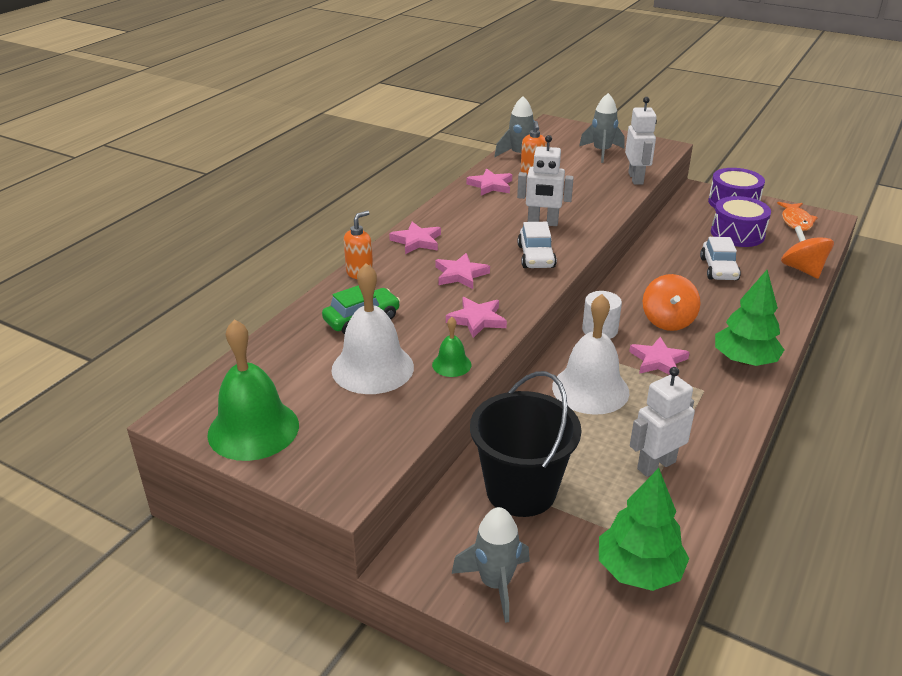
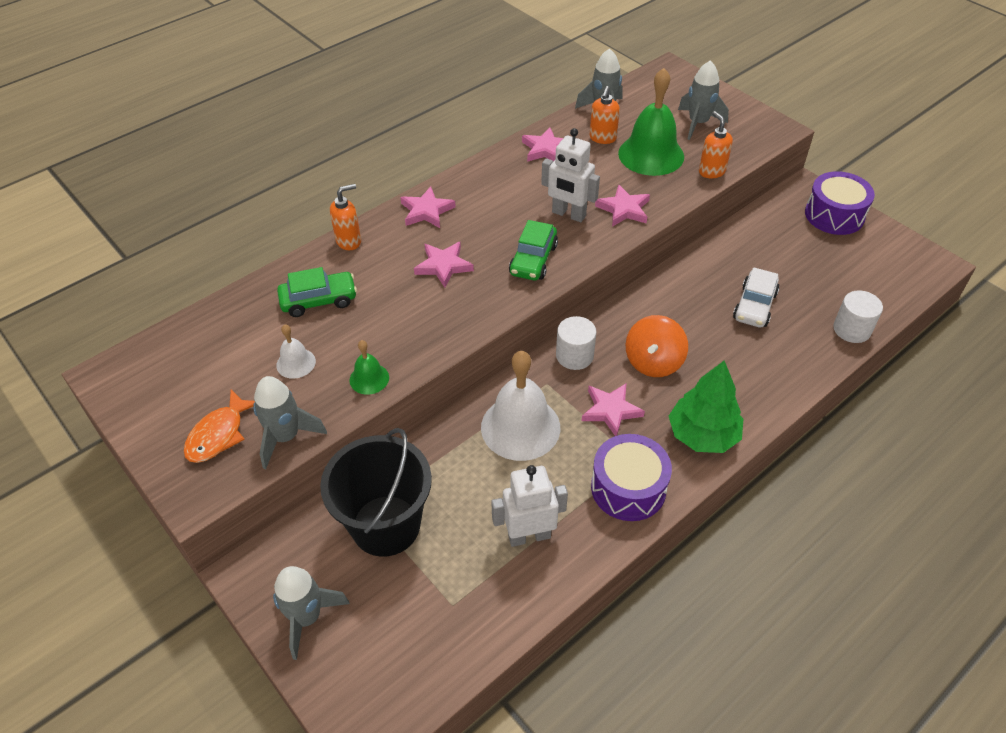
camera: 20 degrees right, 15 degrees up
(253, 429) = (158, 405): green bell -> green bell (651, 154)
(372, 368) = (296, 363): white bell -> white bell, size x0.48
(403, 424) = (286, 437): none -> grey rocket
(477, 320) = (425, 329): pink star -> pink star (624, 209)
(536, 257) = (533, 260): white car -> green car
(636, 178) = (711, 171): white robot -> orange soap dispenser
(639, 570) = (440, 647): green tree -> none
(737, 234) = (809, 261): purple drum -> purple drum (628, 488)
(796, 221) = (892, 258): orange fish -> orange fish (219, 434)
(802, 269) = (852, 329): orange spinning top -> white cylinder

